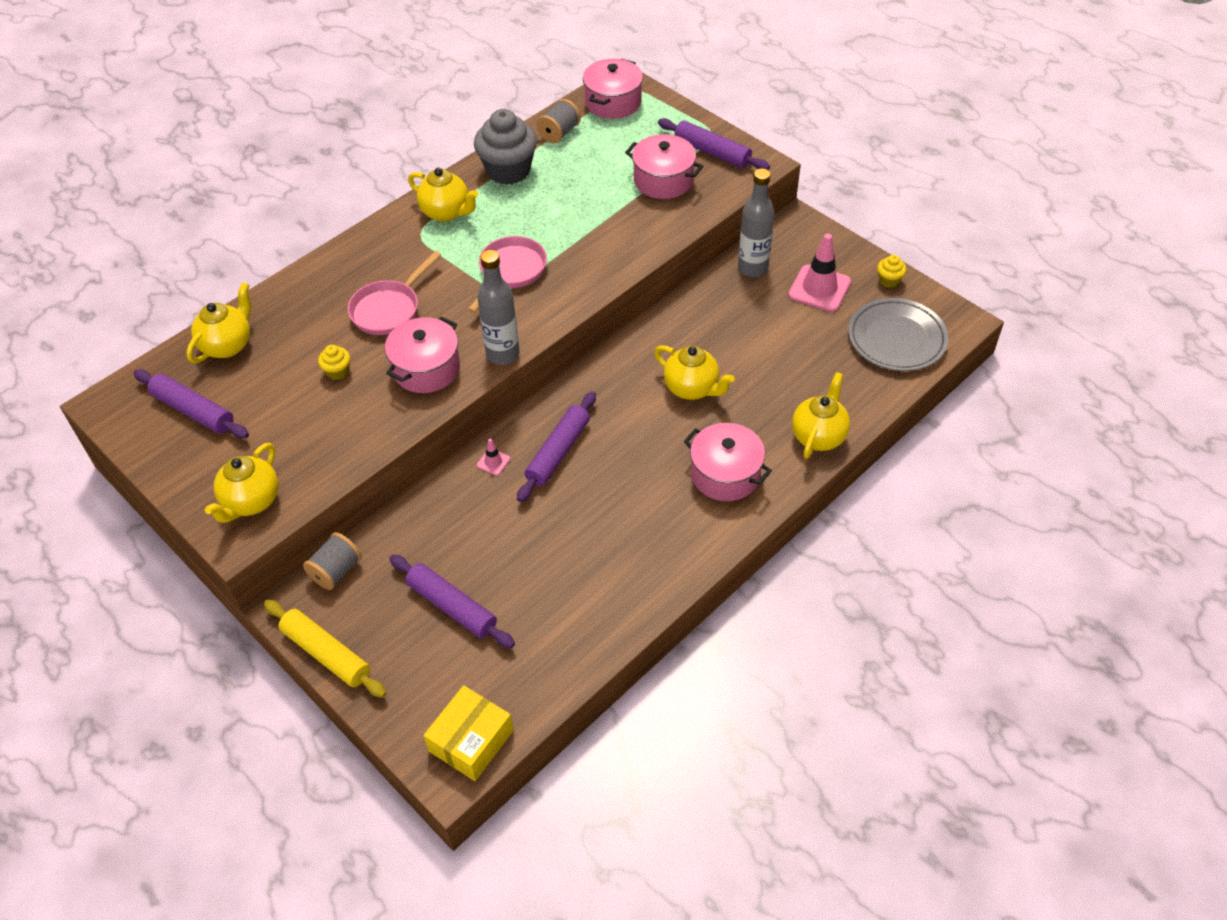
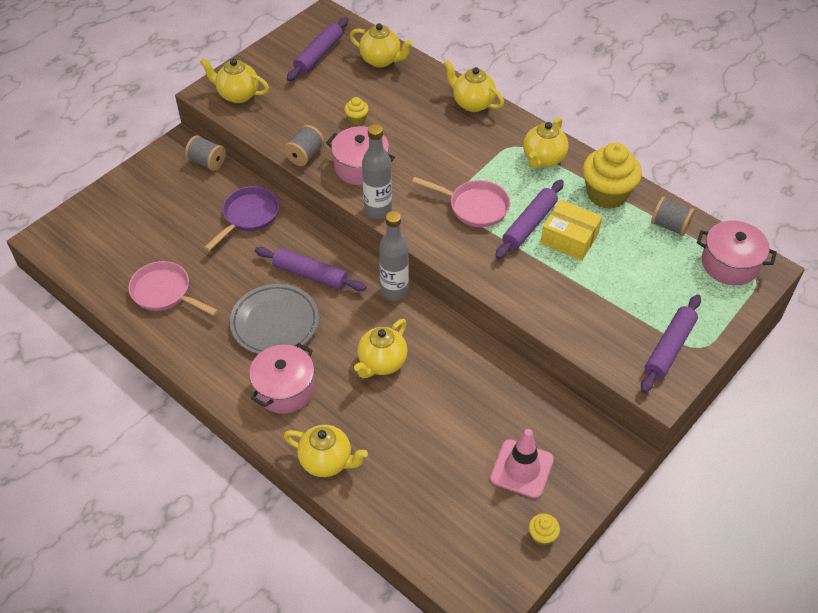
camera: 85 degrees right, 0 degrees up
(326, 654) = (142, 167): yellow rolling pin -> none
(337, 263) = (472, 103): none -> yellow teapot
(389, 309) = (424, 138): pink pan -> pink pan (165, 293)
(393, 424) = (305, 155): none -> grey spool
(450, 518) = (248, 216): none -> purple pan
(452, 607) = (171, 225): purple rolling pin -> purple rolling pin (529, 224)
(471, 741) = (65, 246): yellow box -> yellow box (569, 238)
(493, 462) = (301, 236): pink traffic cone -> none
(508, 170) = (607, 194): grey cupcake -> yellow cupcake
(663, 180) = (616, 309): pink pot -> none
(752, 268) = (543, 410): grey bottle -> grey bottle (394, 291)
(896, 339) = (456, 537): grey plate -> grey plate (275, 323)

